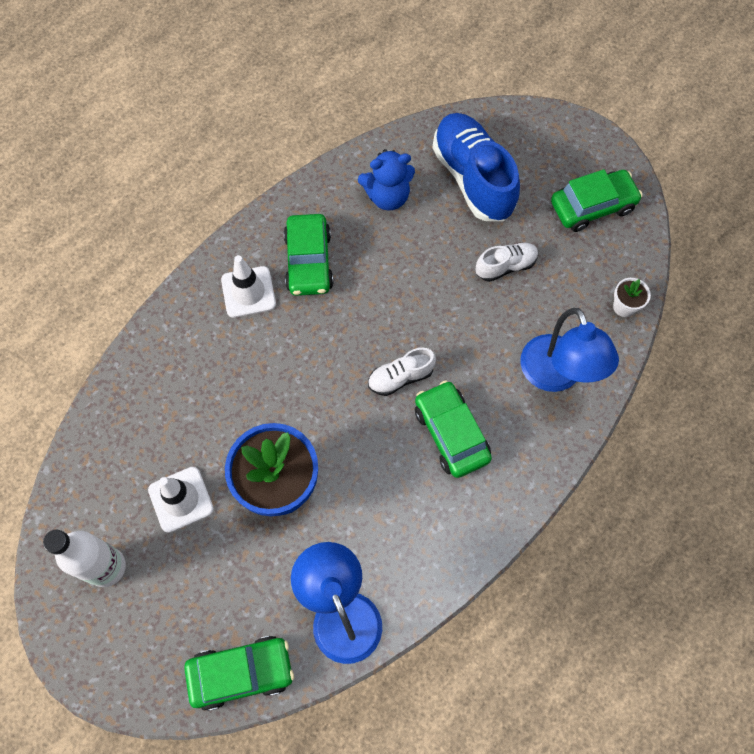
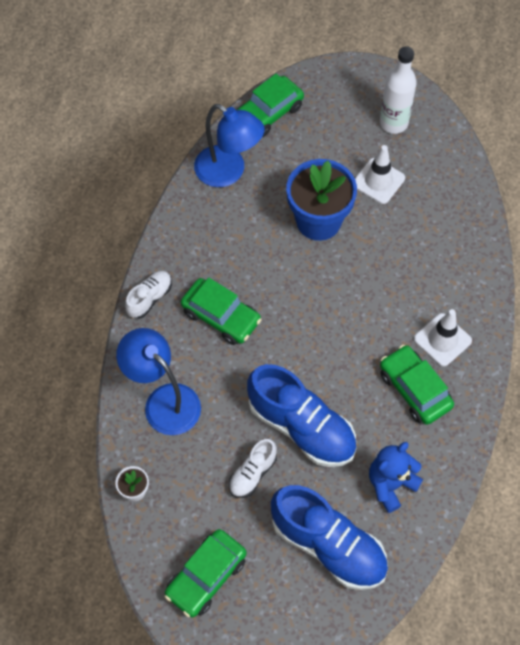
camera: 150 degrees right, 5 degrees down
(400, 377) = (283, 337): white shoe -> white shoe (149, 298)
(435, 283) = (301, 427): none -> blue shoe

